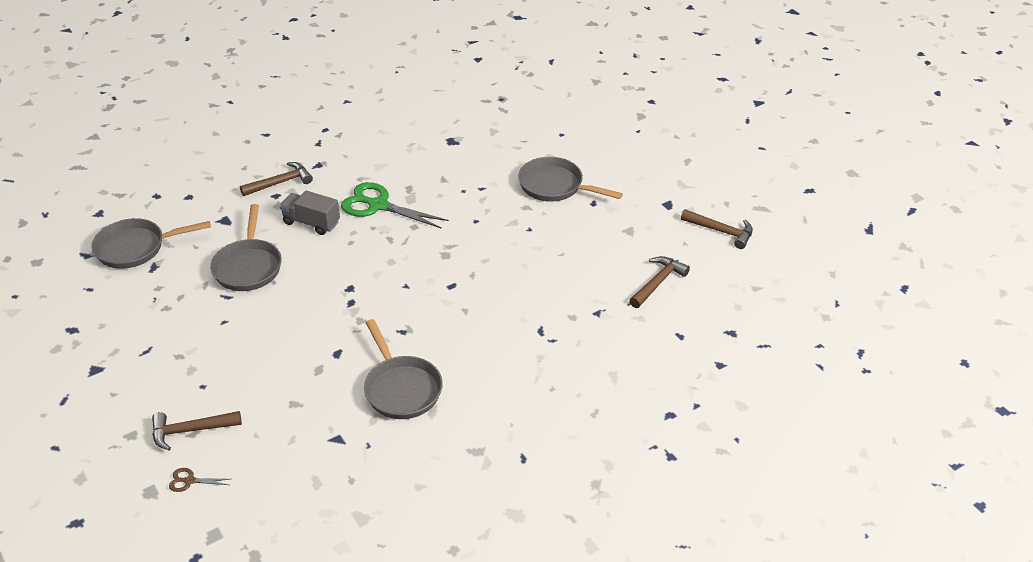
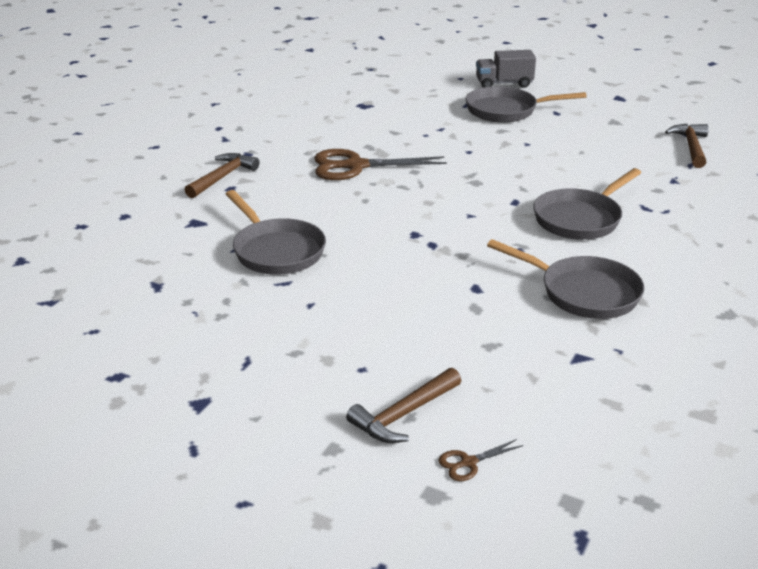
camera: 30 degrees left, 10 degrees down
(136, 248) = (111, 276): grey pan -> grey pan (580, 219)
(311, 222) = (301, 197): grey truck -> grey truck (504, 84)
(378, 205) = (355, 166): green scissors -> brown scissors
(721, 231) = (687, 103): brown hammer -> none

